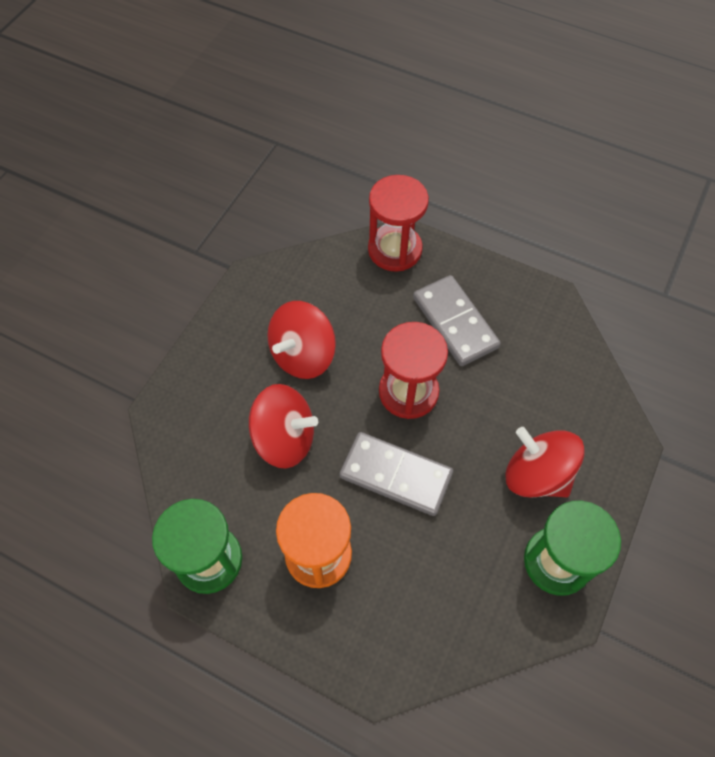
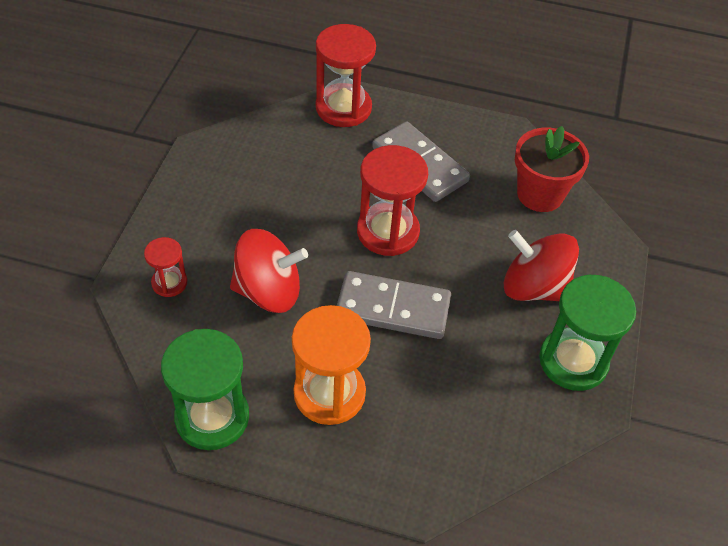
camera: 15 degrees left, 10 degrees down
(198, 415) = (169, 283): none -> red hourglass
(303, 355) = (270, 212): red spinning top -> none
(566, 372) = (540, 194): none -> red flower pot

